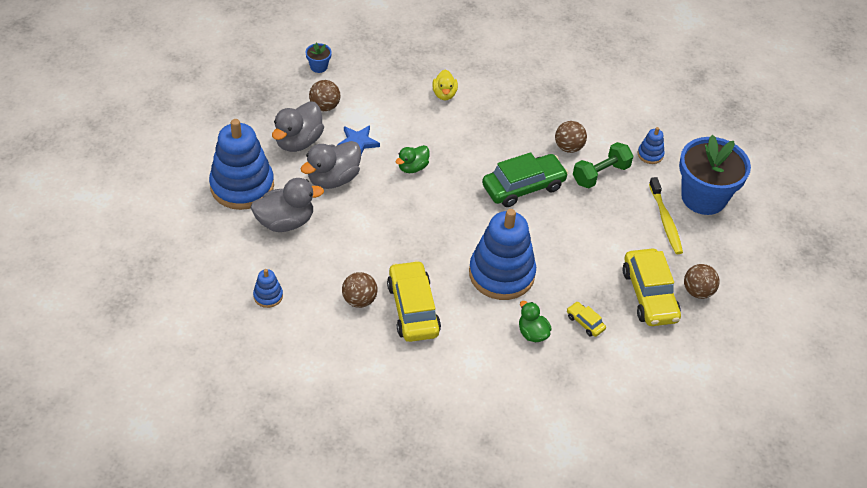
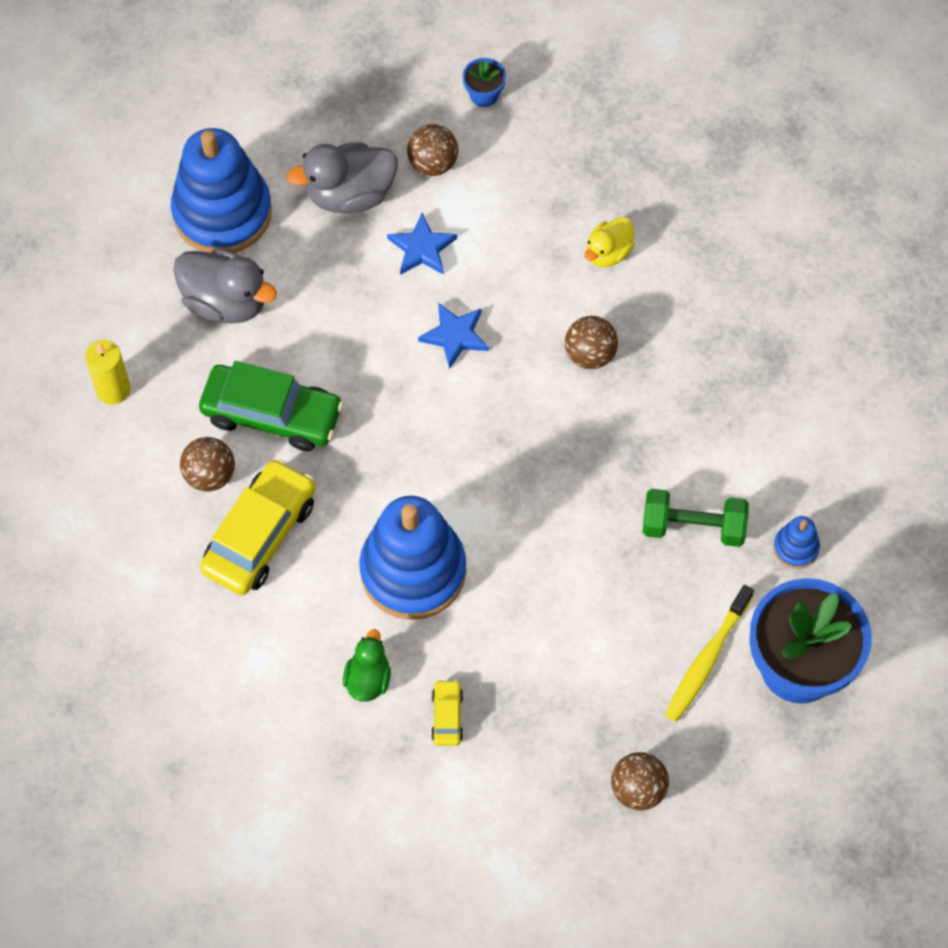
camera: 45 degrees right, 15 degrees up
(268, 296) = (113, 389): blue stacking toy -> yellow candle
(333, 179) = (340, 281): grey duck -> none
(412, 167) = (455, 336): green duck -> blue star
(523, 187) = (569, 469): green car -> green car (272, 414)
(568, 147) = (692, 455): brown ball -> brown ball (590, 354)
(649, 295) = (569, 744): yellow car -> none

